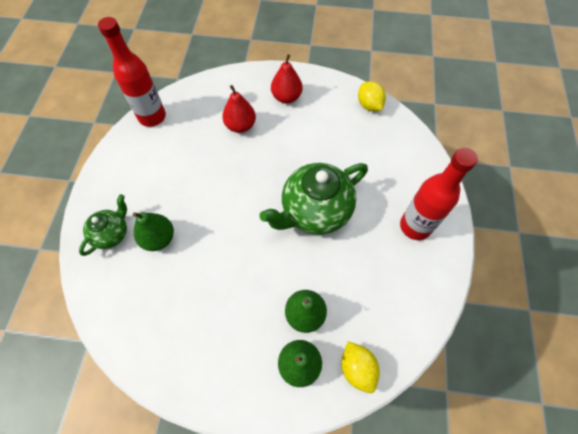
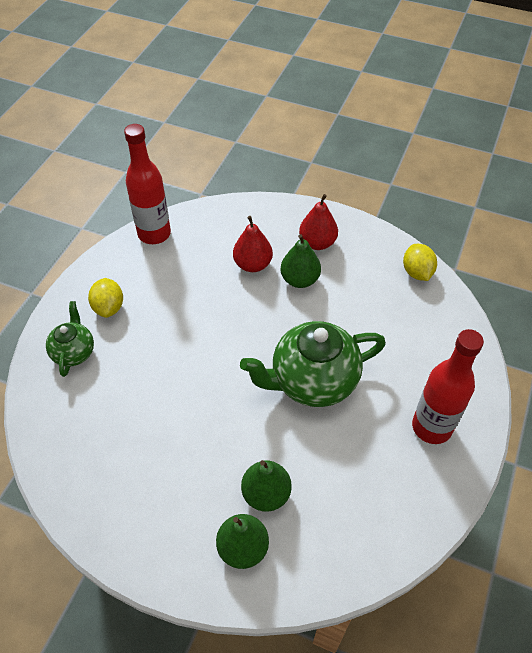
camera: 15 degrees right, 10 degrees down
(112, 234) = (74, 352): green teapot -> green teapot turned 45 degrees counterclockwise
(159, 238) = (123, 369): green pear -> green pear (300, 280)
(357, 368) = (310, 571): yellow lemon -> yellow lemon (109, 307)

